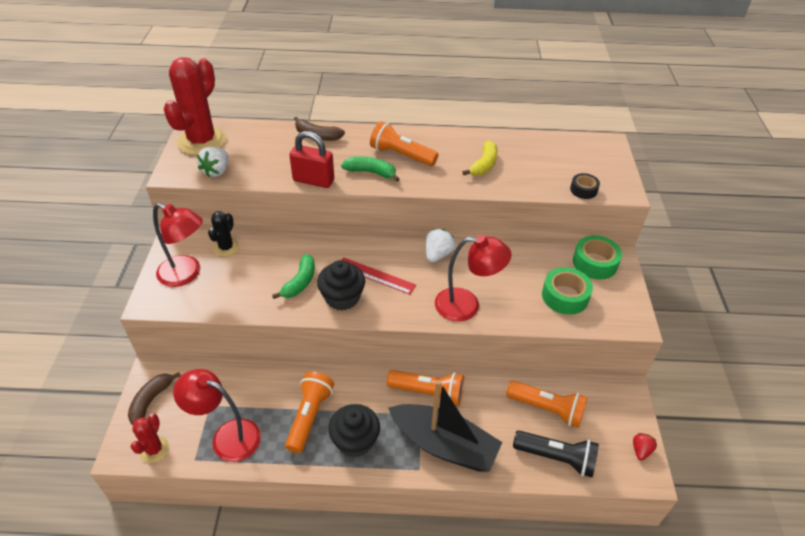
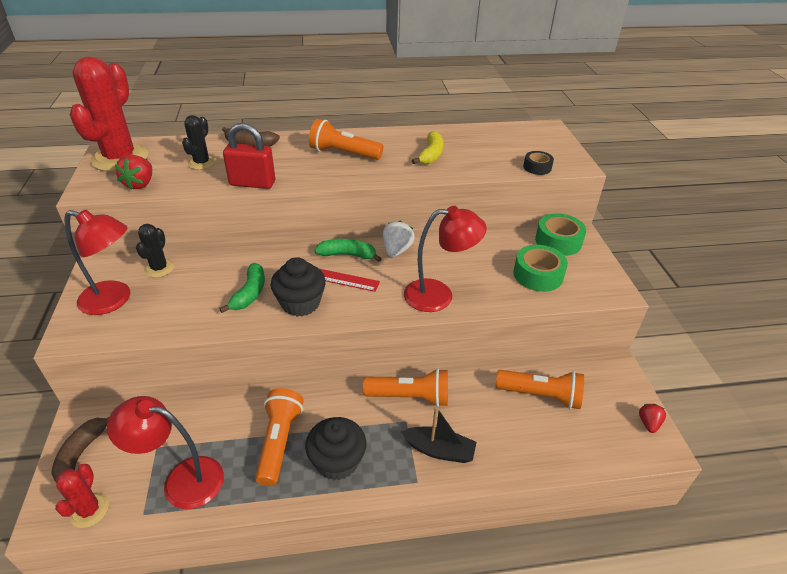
camera: 10 degrees left, 5 degrees down
(217, 171) = (140, 184): white strawberry -> red strawberry
(272, 153) = (202, 163): none -> black cactus
(371, 172) = (314, 171): green banana -> green banana (347, 255)
(444, 445) = (439, 450): black boat -> black boat, size x0.56
(556, 458) = (564, 445): black flashlight -> none

